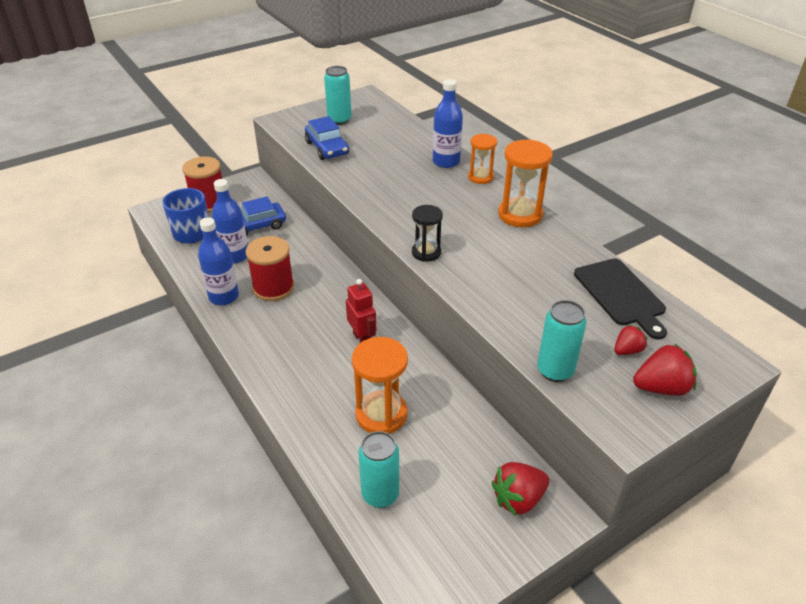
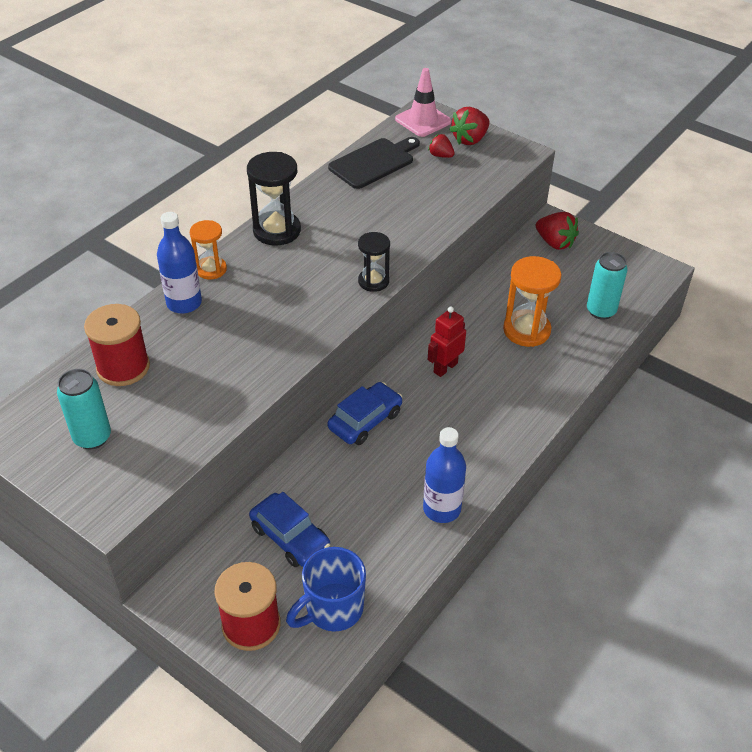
camera: 110 degrees left, 5 degrees up
(235, 256) = (362, 532): blue bottle -> none
(273, 287) = (404, 468): red spool -> red spool (123, 367)
(327, 148) = (182, 424): blue car -> blue car (365, 420)
(520, 215) = (277, 230): orange hourglass -> black hourglass
(555, 371) = (485, 186): turquoise can -> none
(661, 387) = (470, 139): red strawberry -> red strawberry turned 105 degrees counterclockwise
(710, 356) = (423, 120): none -> pink traffic cone

